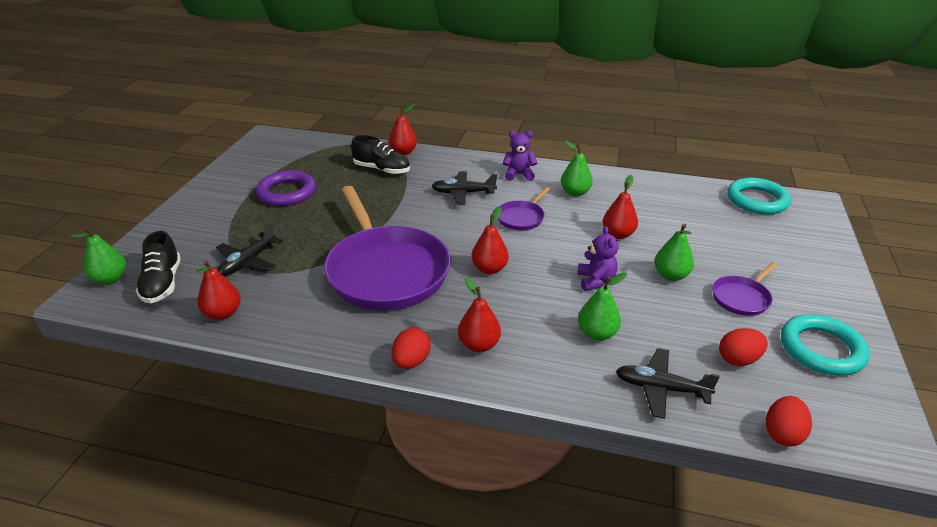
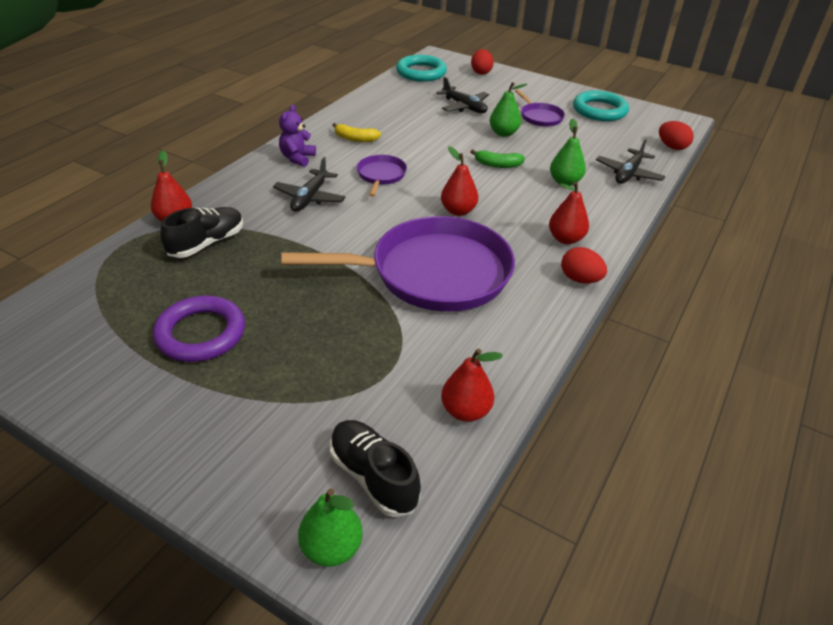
camera: 75 degrees left, 5 degrees up
(162, 283) = (373, 477): black shoe -> black shoe turned 135 degrees counterclockwise
(248, 262) = (362, 383): black plane -> black plane (464, 107)
(521, 217) = (381, 175): purple pan -> purple pan turned 135 degrees counterclockwise
(575, 193) = (355, 139): green pear -> yellow banana
(595, 281) = (497, 165): purple teddy bear -> green banana
(618, 234) = (436, 138): red pear -> none
(738, 359) = (604, 139): red egg -> red egg (481, 72)

